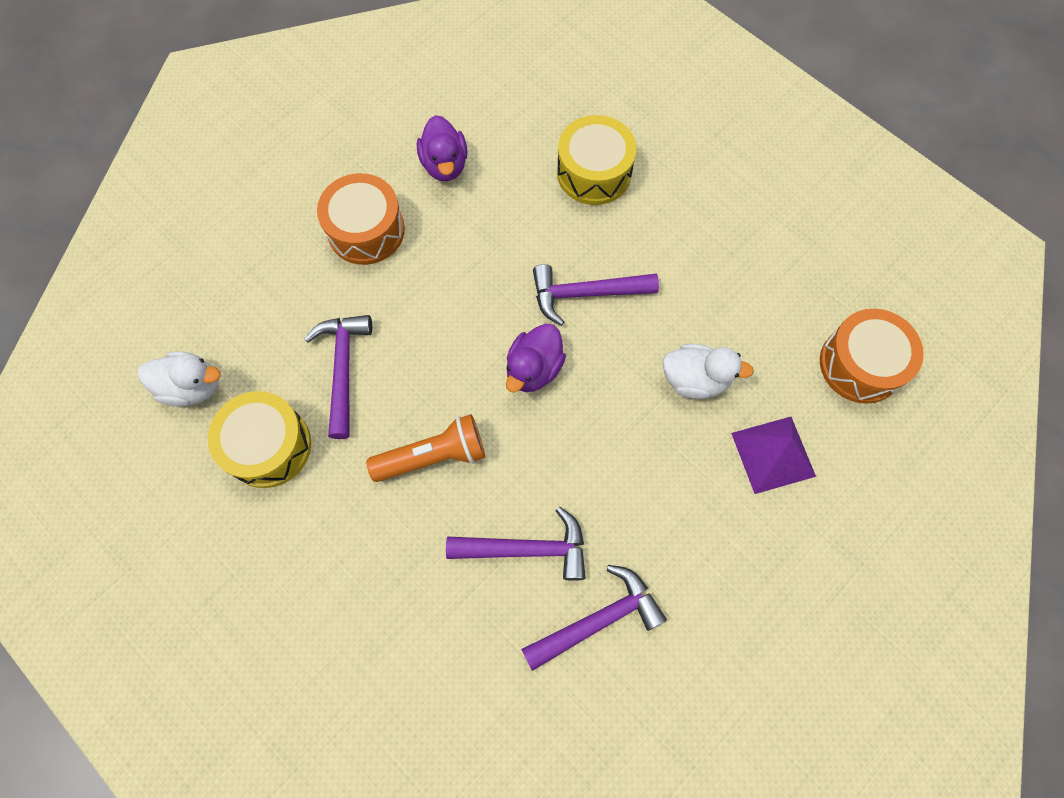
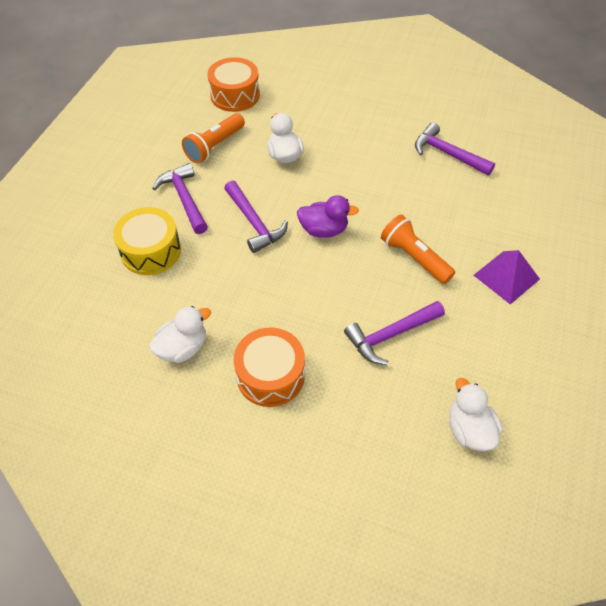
camera: 115 degrees left, 15 degrees down
(268, 446) = (473, 353): yellow drum -> none
(445, 165) = (183, 348): purple duck -> white duck
(526, 549) = (435, 194): purple hammer -> purple hammer (184, 199)
(751, 297) = (214, 146): none -> orange flashlight
(773, 454) = (310, 114): purple pyramid -> purple pyramid (506, 277)

